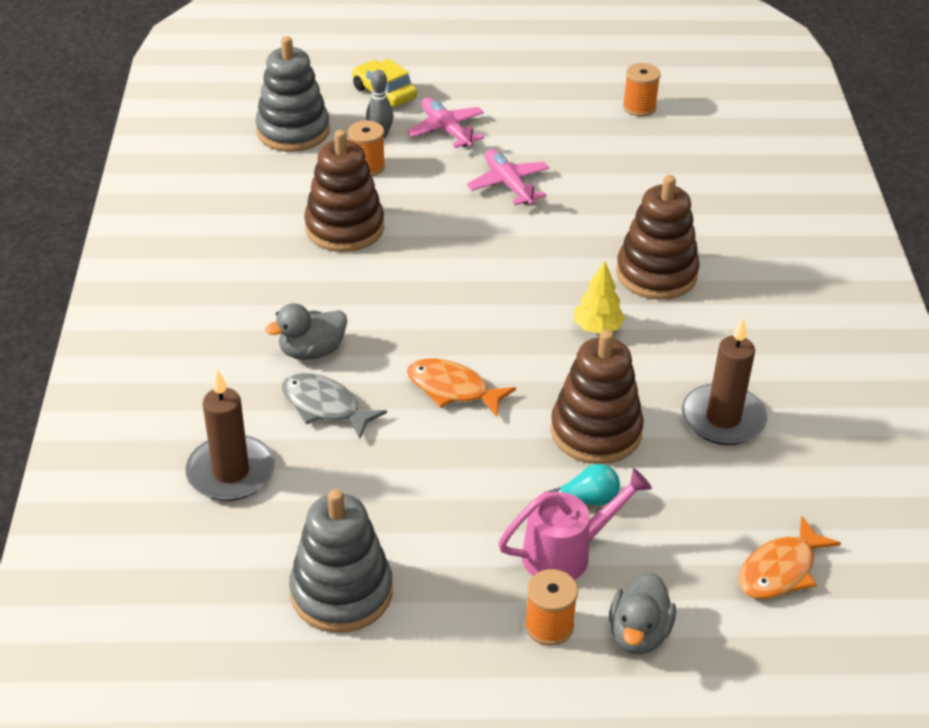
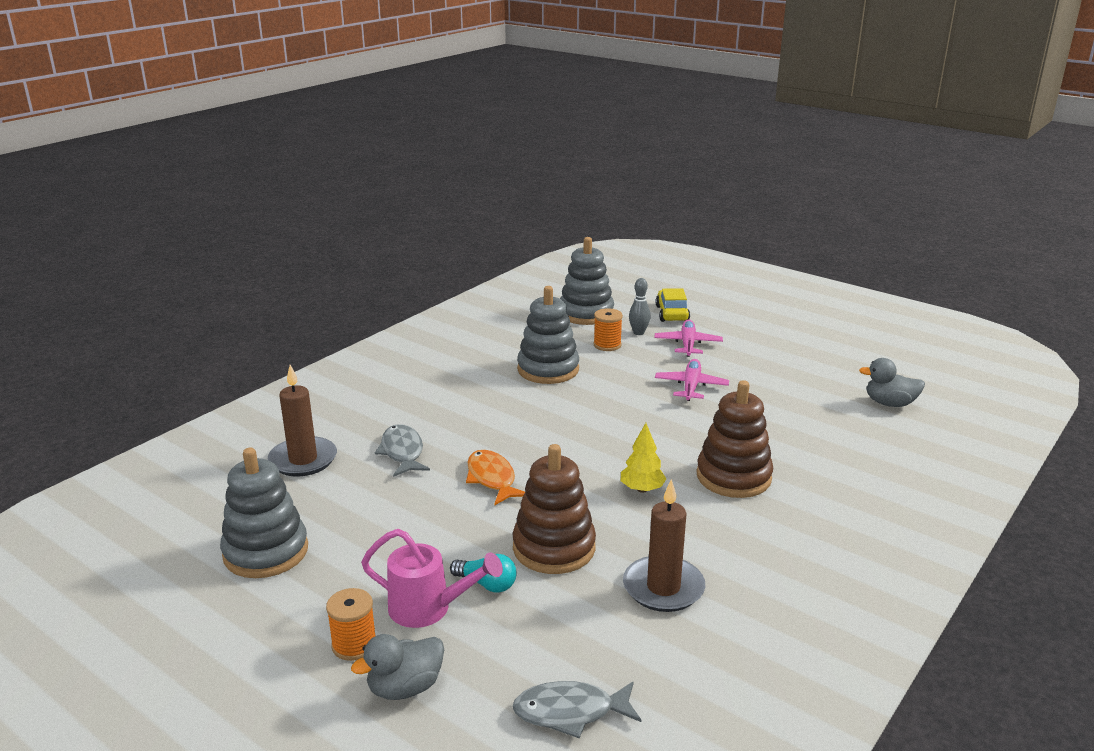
camera: 40 degrees right, 15 degrees down
(312, 351) = (437, 422): grey duck -> grey duck (889, 403)
(344, 228) = (548, 369): brown stacking toy -> grey stacking toy
(639, 107) = (855, 378): orange spool -> none
(780, 570) = (570, 712): orange fish -> grey fish

